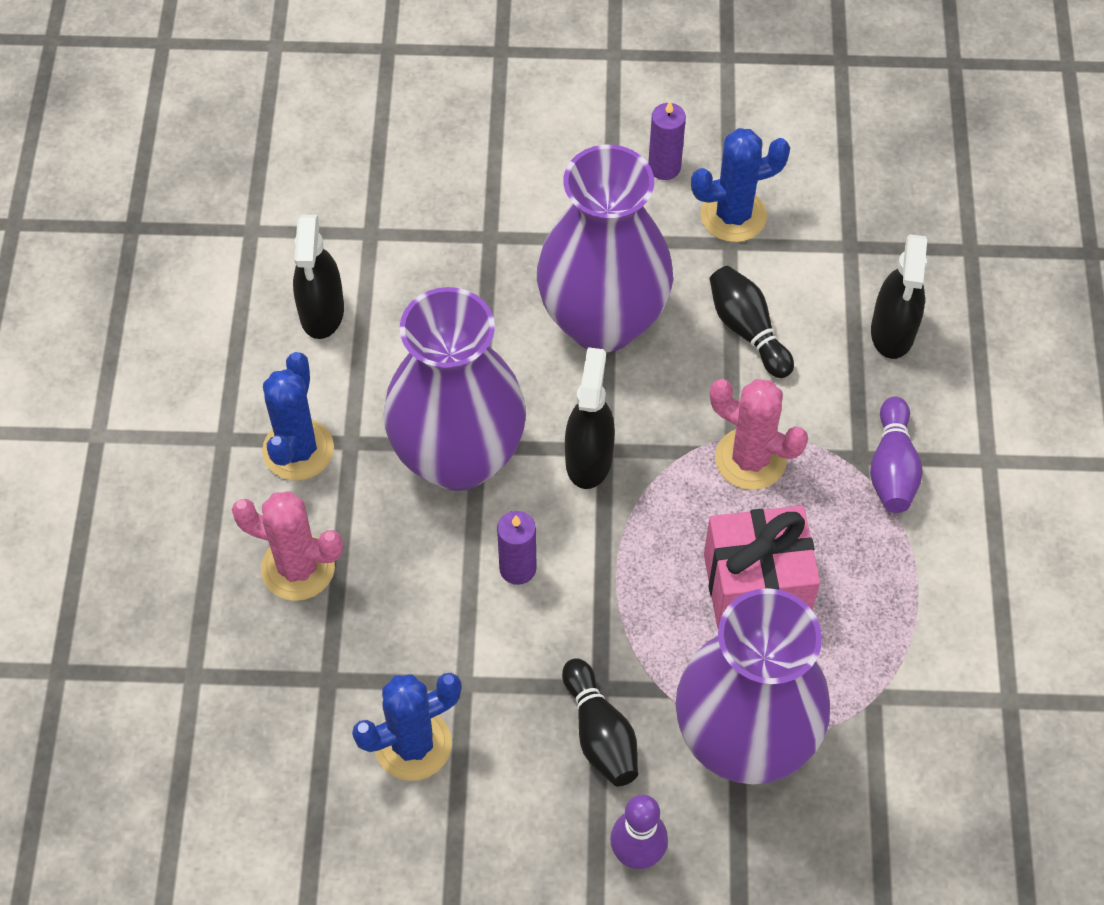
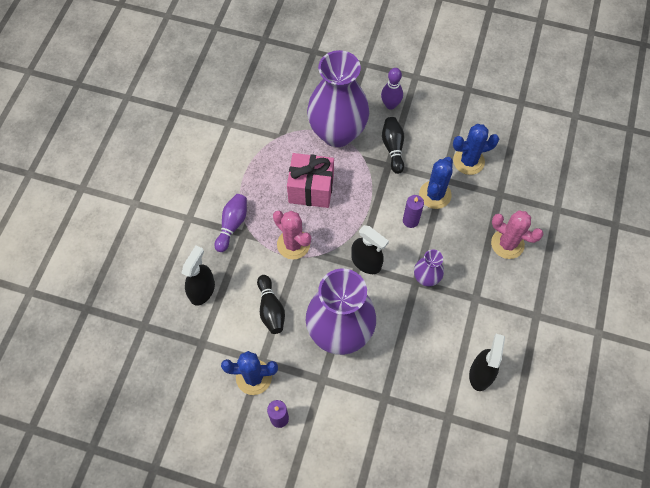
camera: 165 degrees left, 5 degrees up
(298, 450) = (501, 300): blue cactus -> blue cactus (435, 195)
(458, 457) = (426, 278): purple vase -> purple vase, size x0.45
(589, 459) = (366, 262): black spray bottle -> black spray bottle turned 75 degrees counterclockwise

